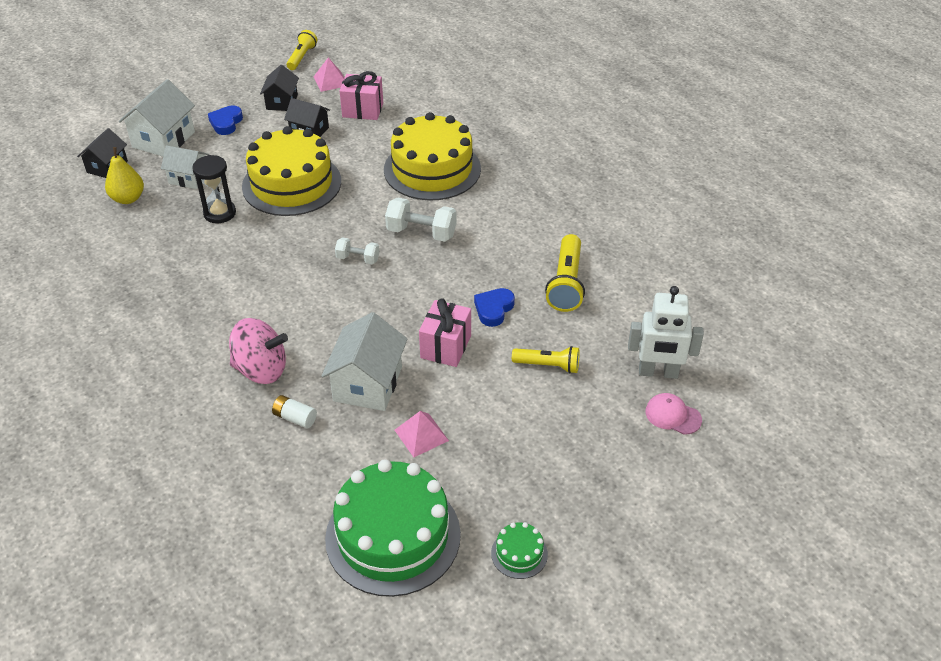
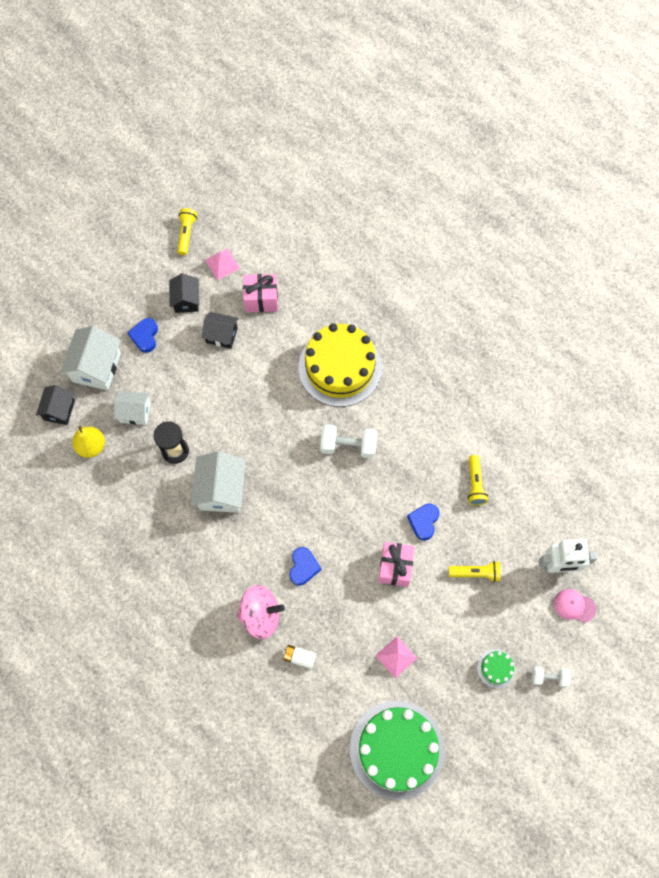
camera: 10 degrees left, 25 degrees up
(292, 184) = (225, 405): yellow cake -> none
(331, 331) = (303, 567): none -> blue heart
(358, 259) = (304, 484): white dumbbell -> white dumbbell (548, 677)
(368, 384) = (345, 615): white house -> white house (221, 490)
(519, 553) = (486, 748): green cake -> green cake (496, 668)
(566, 283) = (475, 484): yellow flashlight -> yellow flashlight, size x0.66

